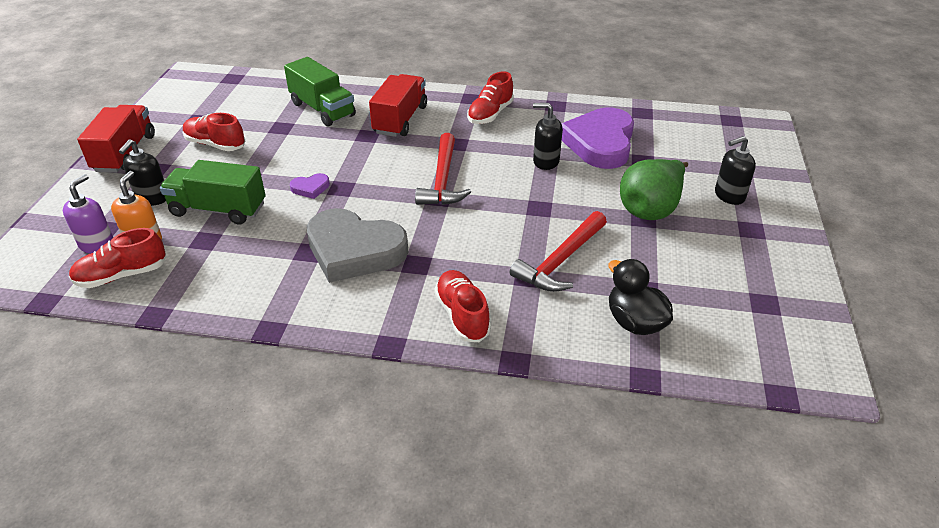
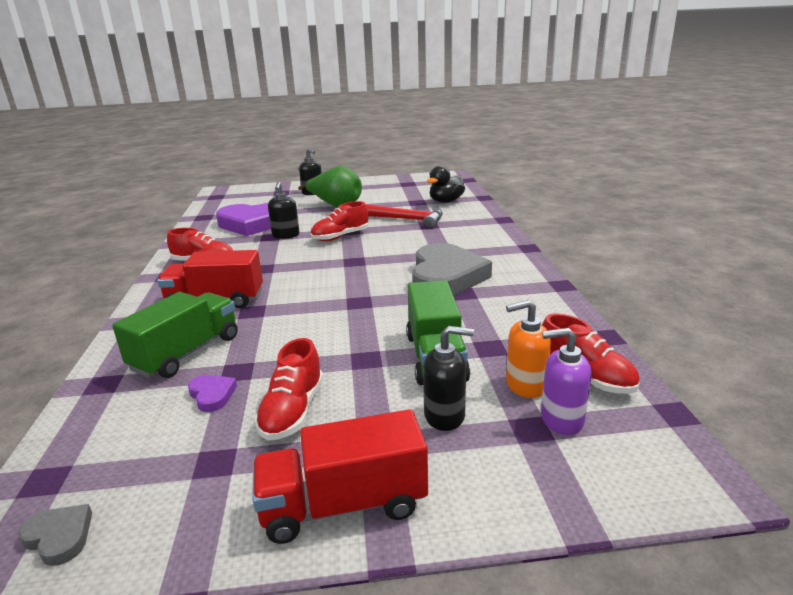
camera: 105 degrees left, 15 degrees down
(188, 85) = (59, 537): none -> grey heart
(310, 188) = (367, 316): purple heart -> purple heart (212, 395)
(442, 180) = (327, 264): red hammer -> none
(462, 315) = (481, 234): red shoe -> red shoe (340, 237)

